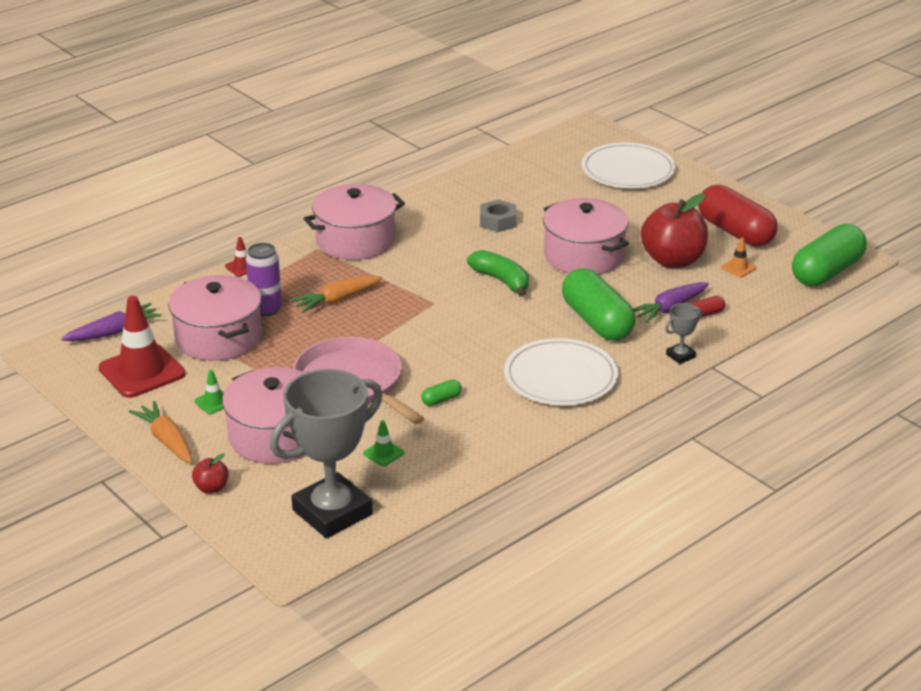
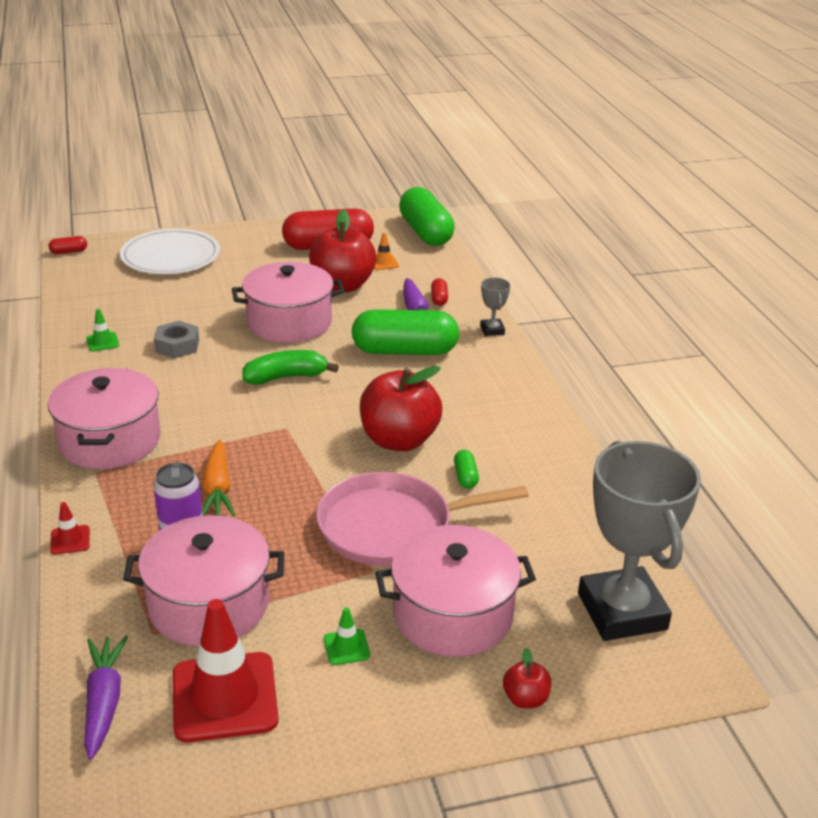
camera: 65 degrees left, 0 degrees up
(167, 440) = (399, 714): orange carrot -> none
(383, 453) = (535, 543): green traffic cone -> green traffic cone (102, 342)
(463, 356) = (399, 440): none -> red apple
(560, 377) = (478, 397): white plate -> none
(584, 129) = (69, 252): none -> red capsule

